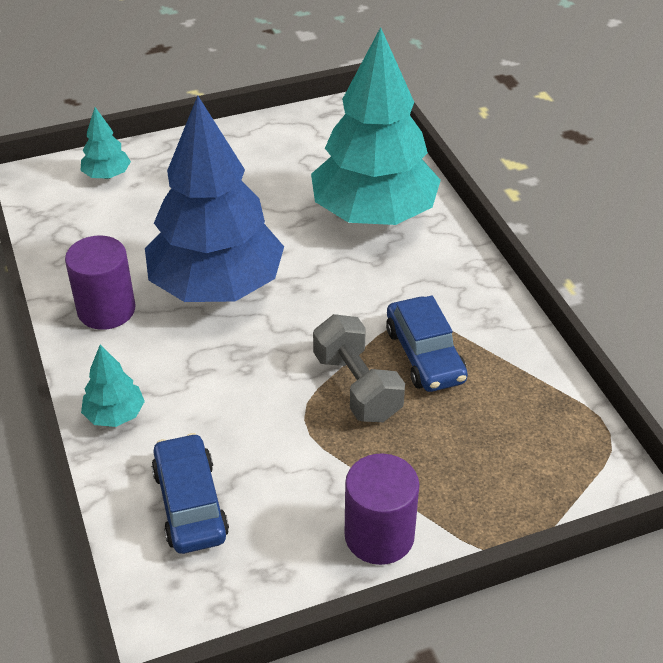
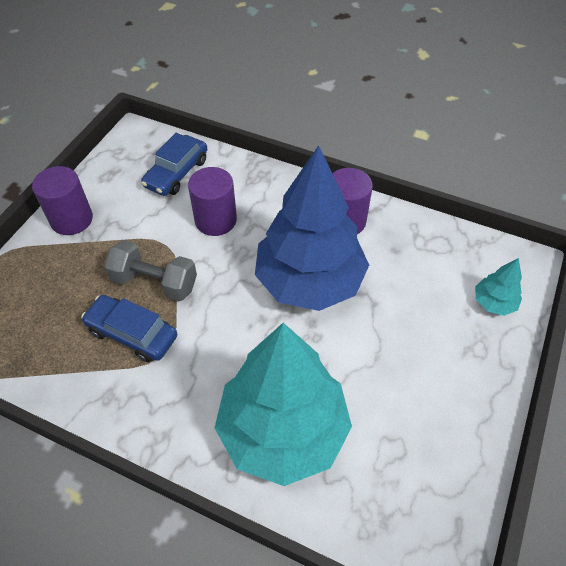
camera: 135 degrees right, 10 degrees up
(115, 415) = (261, 180): turquoise tree -> none
(190, 503) = (176, 173): blue car -> blue car turned 90 degrees clockwise
(222, 406) = (215, 220): none -> purple cylinder

